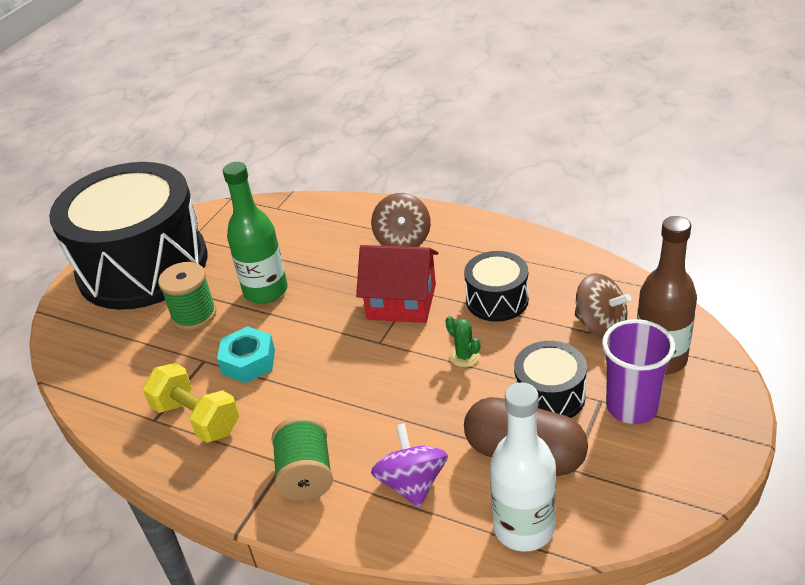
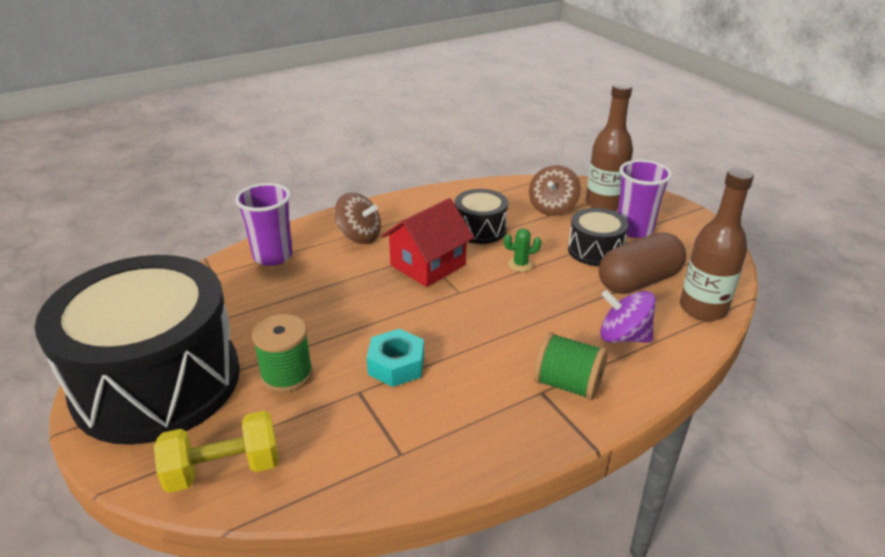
camera: 60 degrees left, 5 degrees down
(197, 418) = (432, 423): yellow dumbbell -> yellow dumbbell (223, 469)
(265, 291) = (317, 321): green bottle -> none
(327, 218) = (273, 256): none -> purple cup
(523, 528) = (703, 309): white bottle -> brown bottle
(600, 326) = (552, 208): brown spinning top -> brown spinning top turned 135 degrees clockwise

